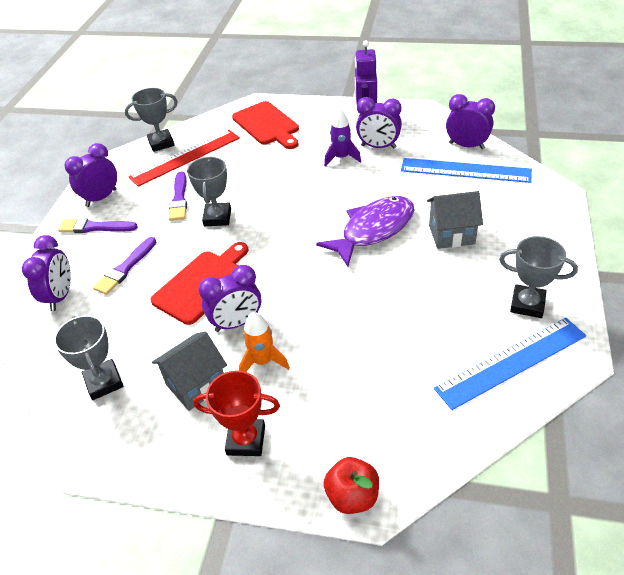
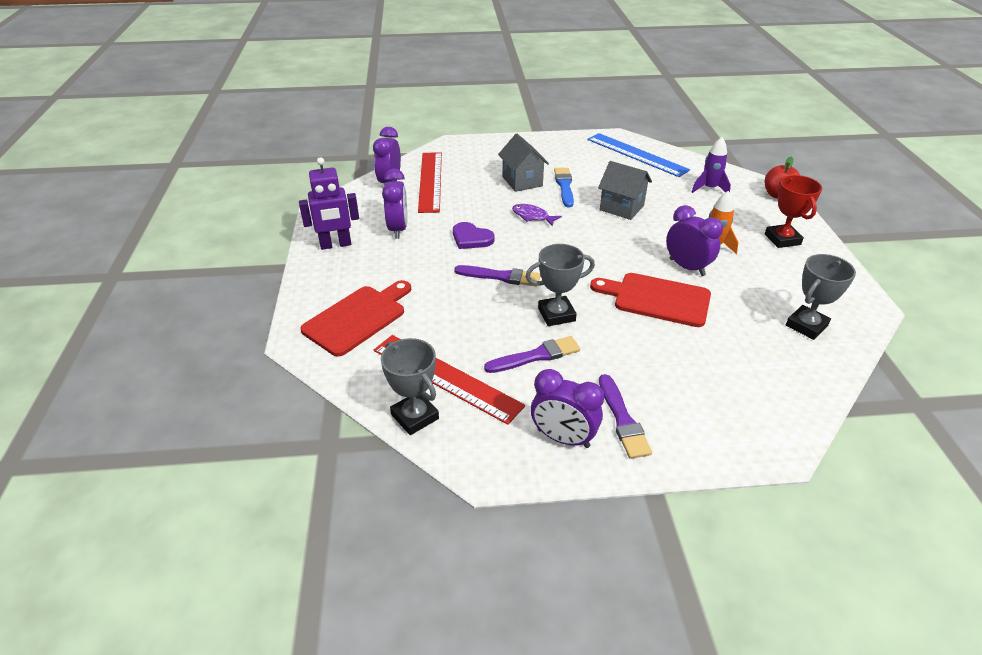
camera: 110 degrees left, 5 degrees down
(60, 296) = (744, 402): purple clock -> none
(125, 268) = (671, 363): purple brush -> purple brush (501, 276)
(196, 384) = (761, 273): grey house -> grey house (621, 208)
(341, 158) = (423, 249): purple rocket -> purple rocket (709, 188)
(348, 185) = (471, 238): none -> purple heart
(373, 230) = (532, 216): purple fish -> purple fish, size x0.49
(433, 267) = (564, 186): none -> blue brush
(465, 170) = (430, 181): blue ruler -> red ruler
(527, 304) = (582, 151): grey trophy -> none

